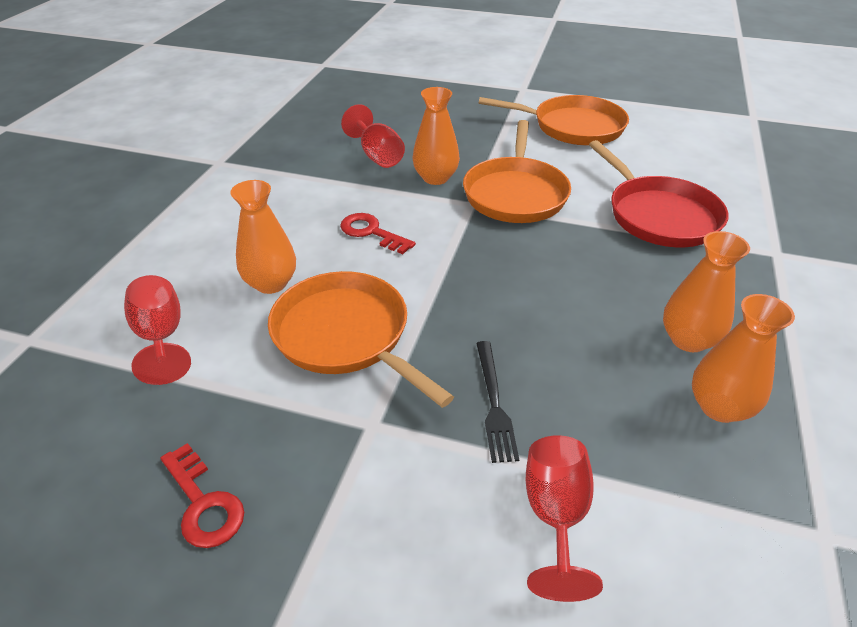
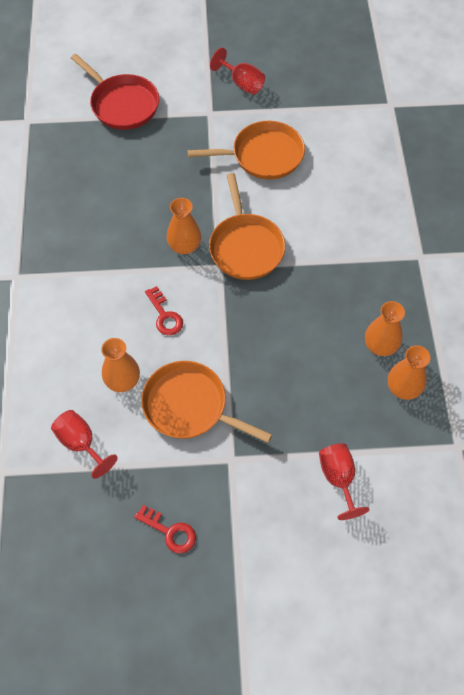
camera: 20 degrees left, 20 degrees up
(371, 232) = (165, 315): red key -> red key turned 135 degrees counterclockwise
(377, 156) = (131, 233): red goblet -> red goblet (242, 83)
(494, 403) = (289, 424): black fork -> none
(659, 215) = (345, 241): red pan -> red pan (122, 104)

